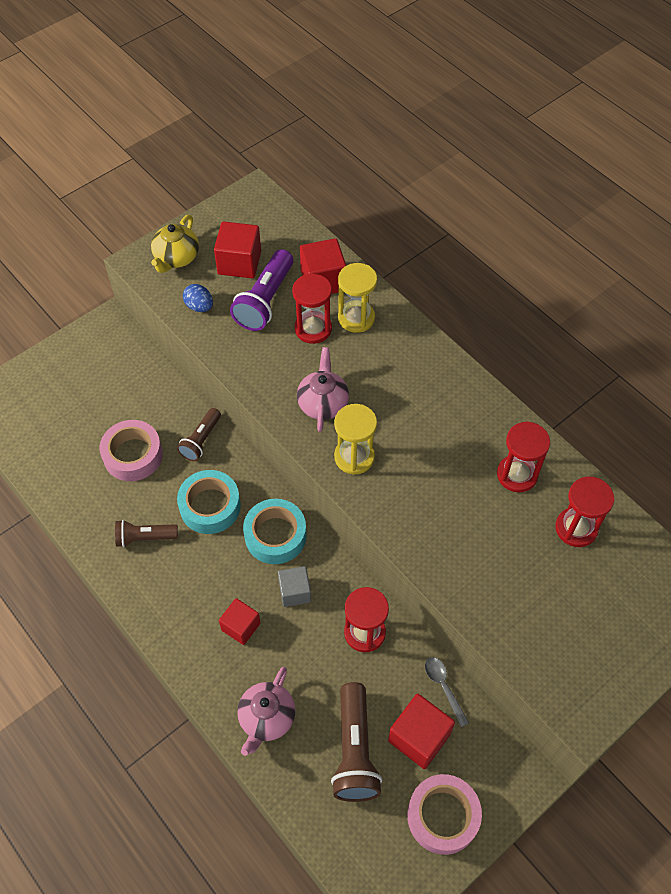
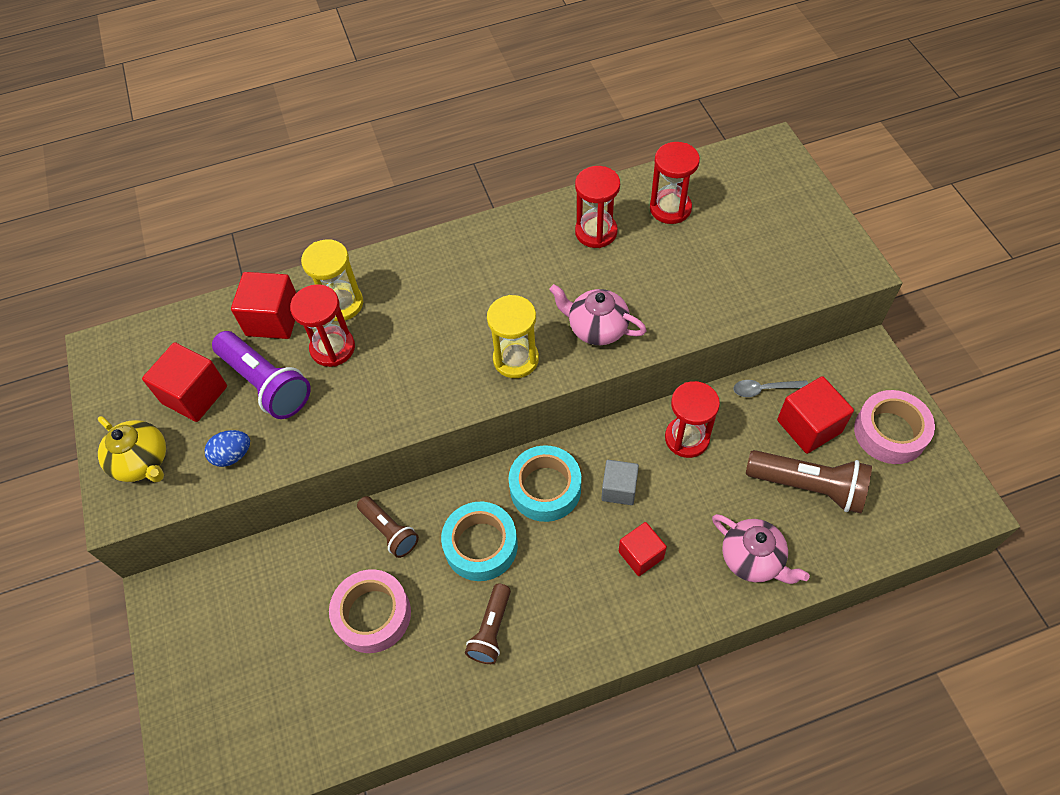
camera: 65 degrees left, 0 degrees up
(323, 403) = (435, 368): pink teapot -> pink teapot (597, 328)

